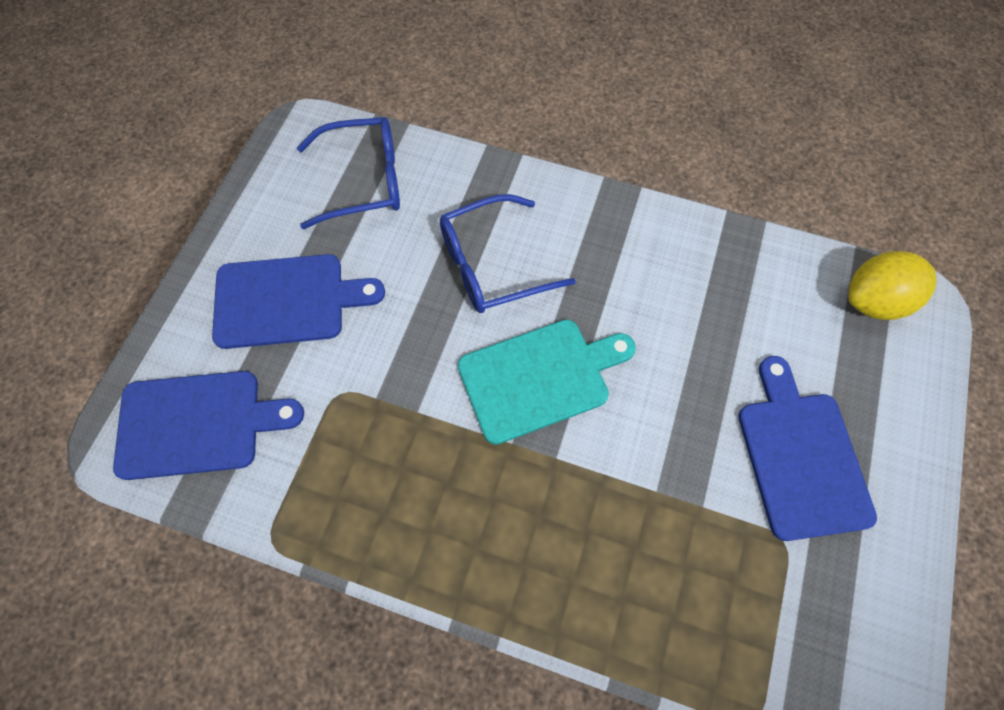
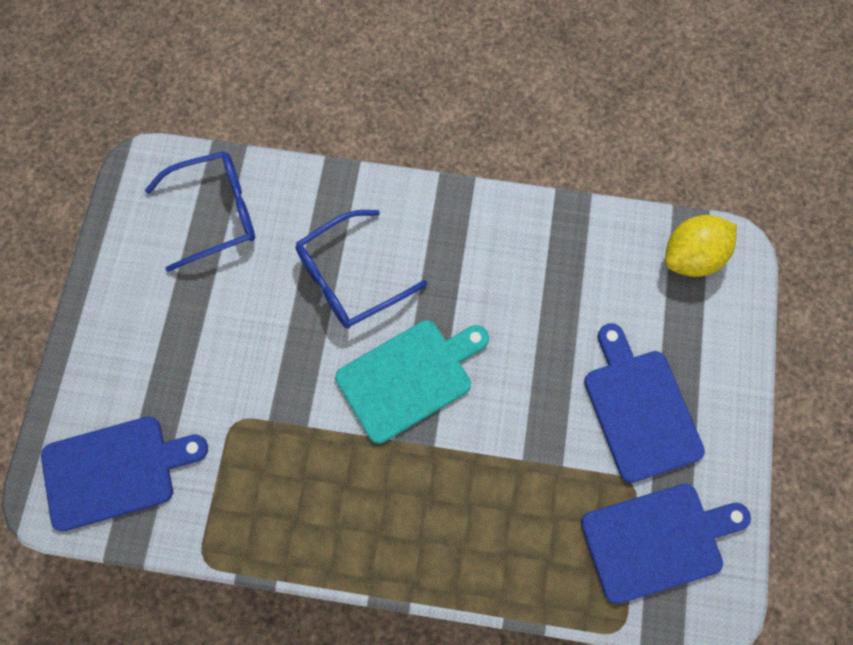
camera: 10 degrees left, 5 degrees up
(287, 301) = (169, 344): blue cutting board -> blue cutting board (657, 540)

